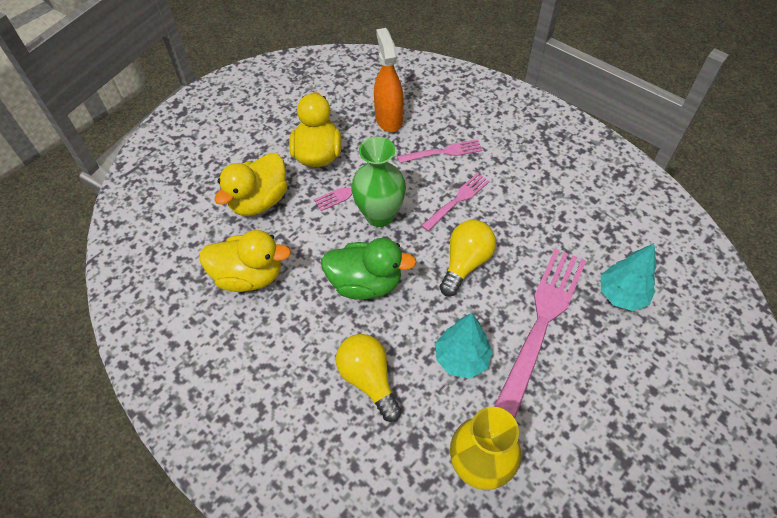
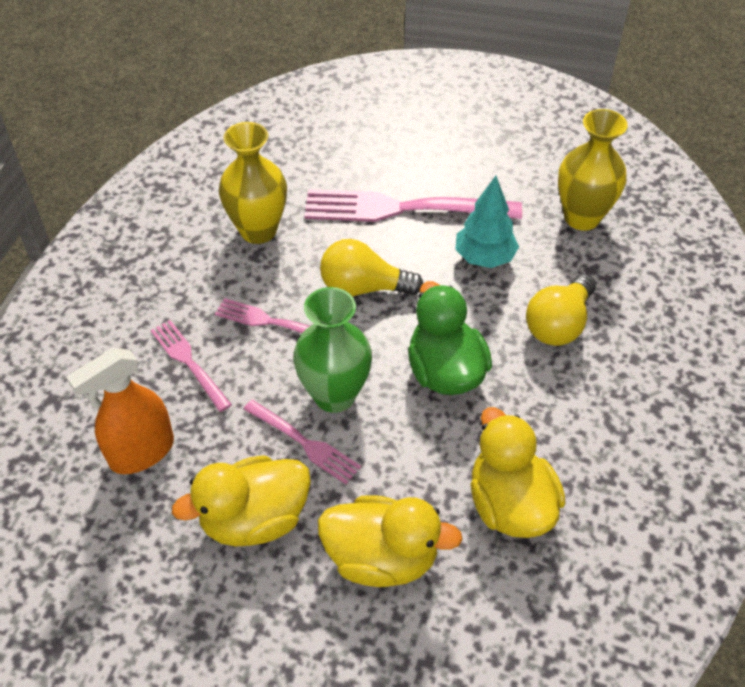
camera: 115 degrees left, 5 degrees down
(550, 218) = (258, 230): none -> yellow vase
(621, 295) = (336, 159): turquoise tree -> none

